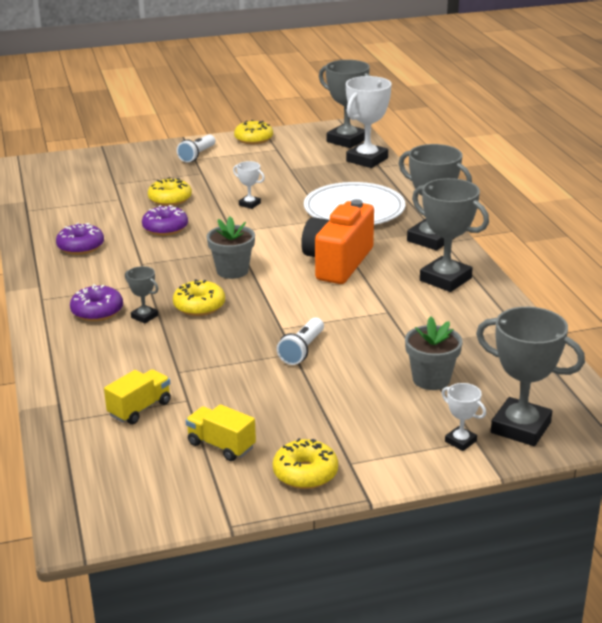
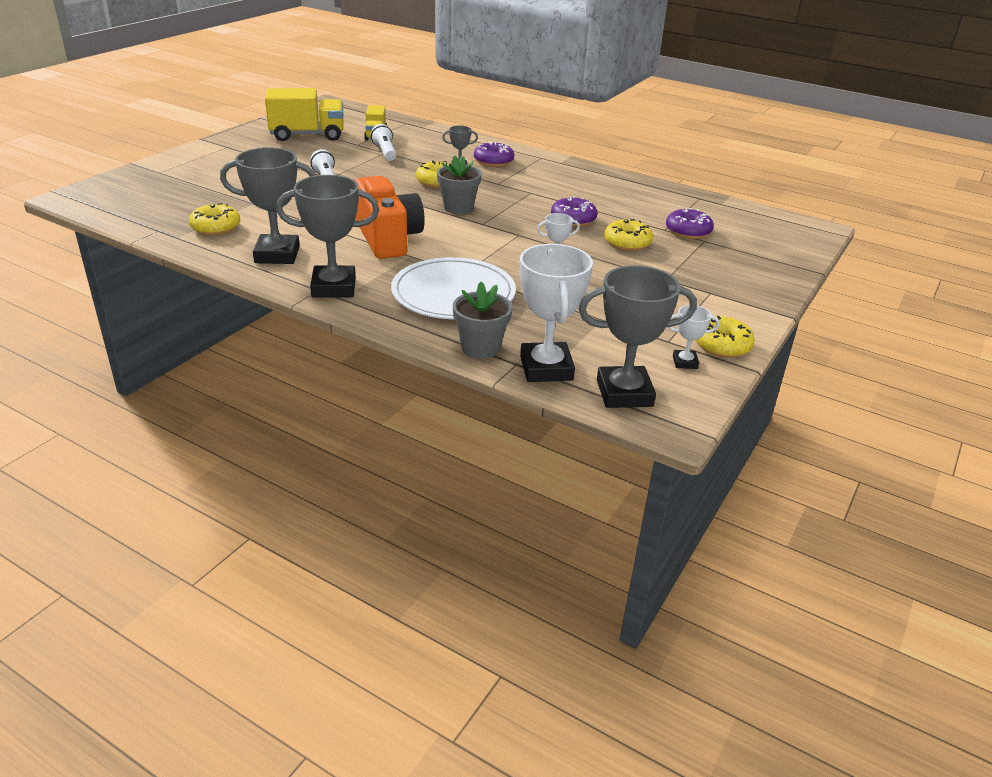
camera: 135 degrees right, 5 degrees up
(81, 246) = (596, 189): purple donut -> purple donut (688, 231)
(197, 155) = (718, 297): white flashlight -> white flashlight (385, 152)
(221, 445) = (307, 135): yellow truck -> yellow truck, size x1.77
(305, 473) = (247, 138): yellow donut -> yellow donut (216, 227)
(431, 379) = (217, 190): grey flower pot -> grey flower pot (480, 348)
(460, 441) = (168, 169): white trophy -> white trophy (685, 362)
(520, 427) = (133, 183): grey trophy -> none

